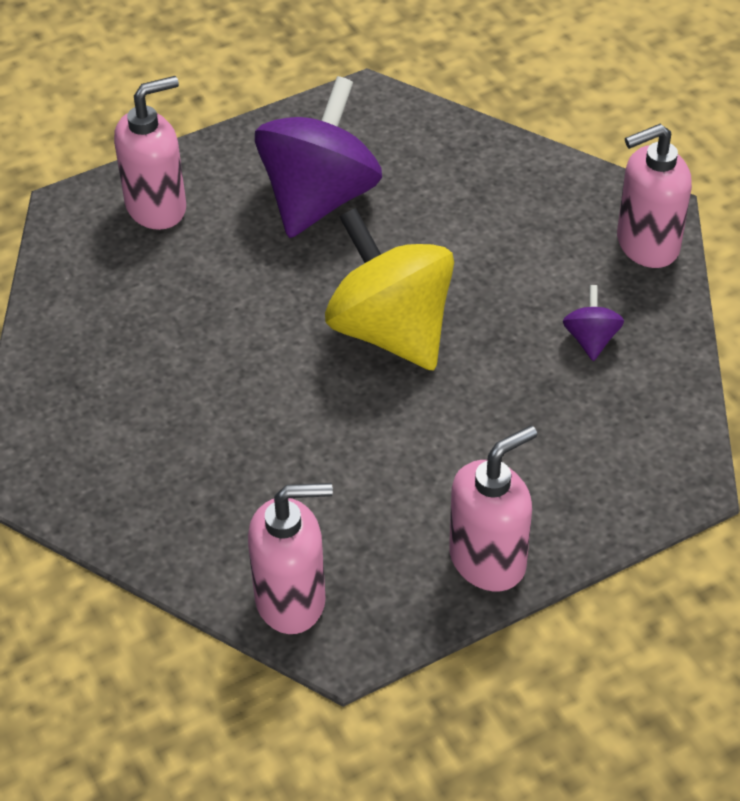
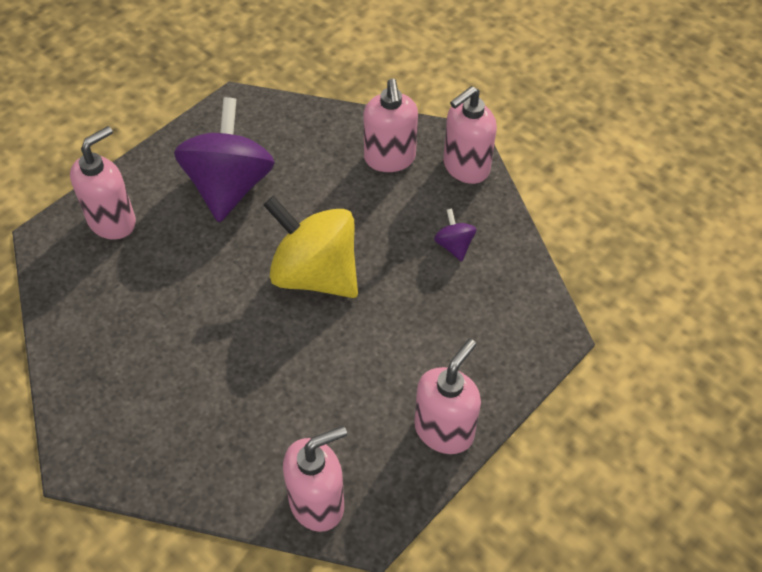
camera: 20 degrees left, 5 degrees up
(545, 211) = (390, 159): none -> pink soap dispenser

